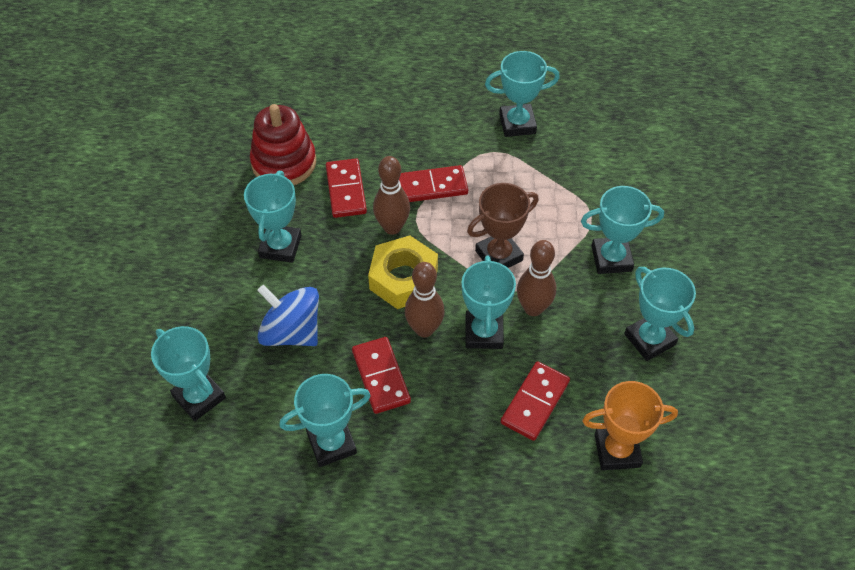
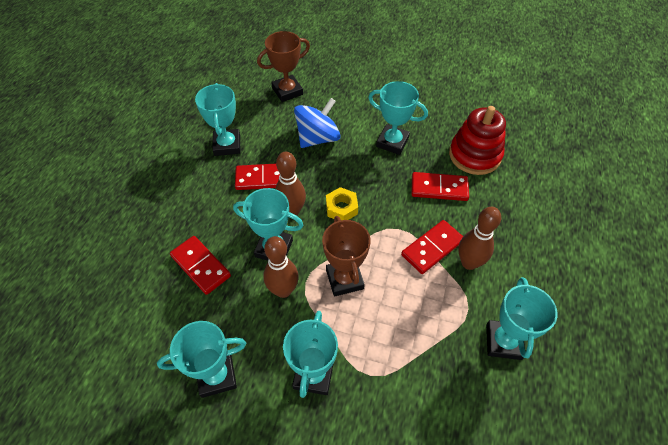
camera: 105 degrees right, 0 degrees up
(199, 397) = (287, 91): turquoise trophy -> brown trophy
(392, 227) = (394, 211): brown bowling pin -> brown bowling pin (469, 263)
(403, 279) = (341, 208): yellow nut -> yellow nut, size x0.61
(432, 187) = (432, 248): red domino -> red domino turned 45 degrees clockwise
(617, 450) = (134, 310): orange trophy -> none

